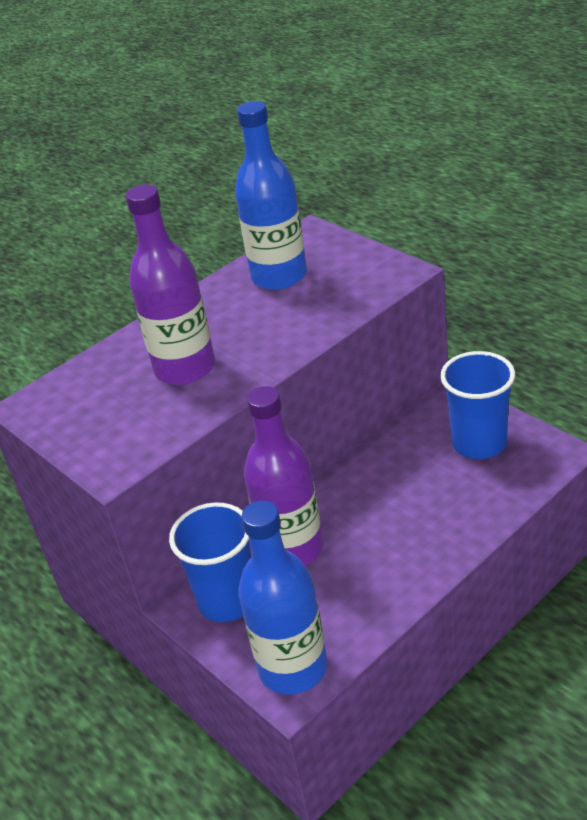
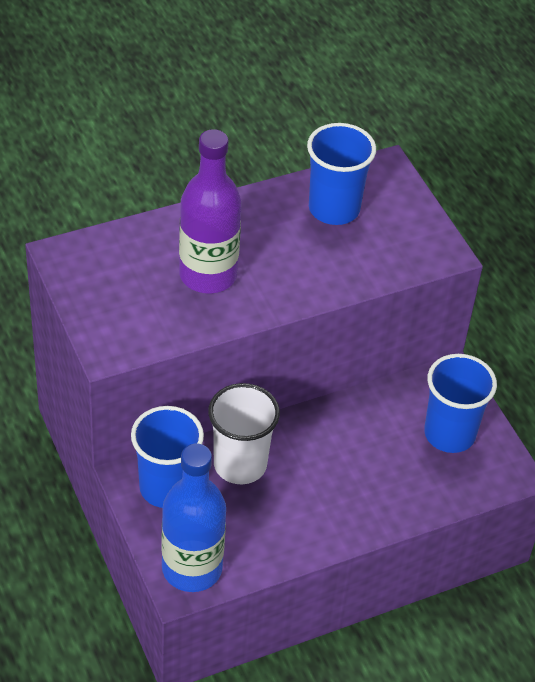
camera: 10 degrees right, 10 degrees up
(279, 276) = (334, 209): blue bottle -> blue cup
(292, 549) = (240, 464): purple bottle -> white cup

